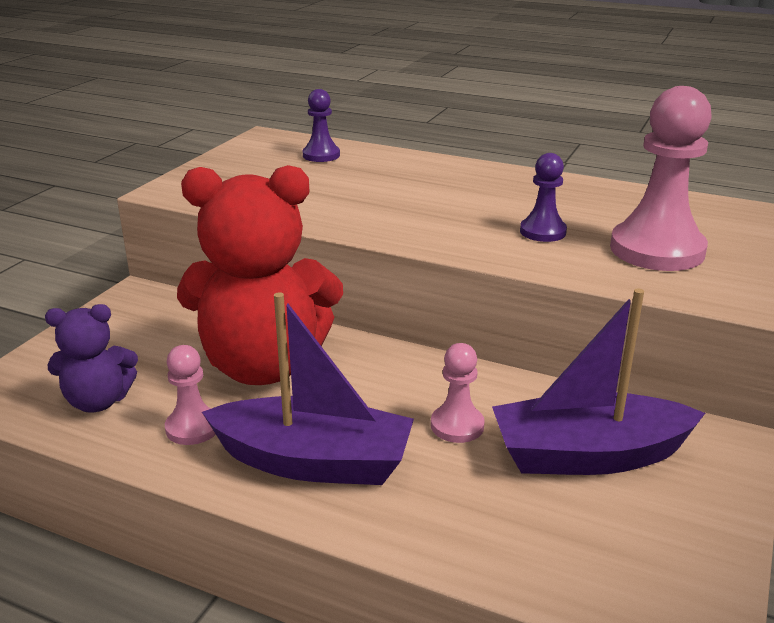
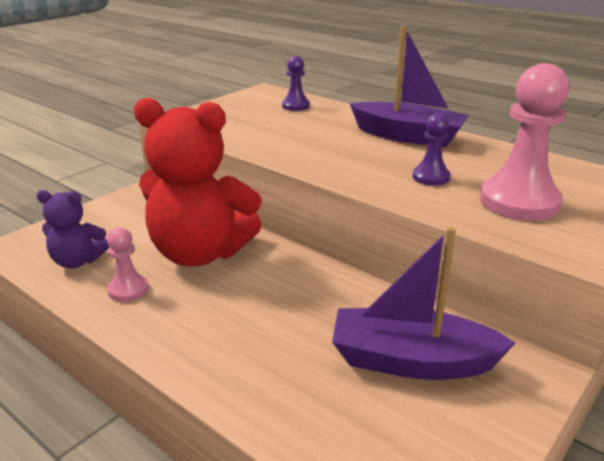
camera: 15 degrees right, 0 degrees up
(314, 462) = (198, 329): purple boat -> purple boat (408, 136)
(457, 426) = (318, 319): pink pawn -> none

